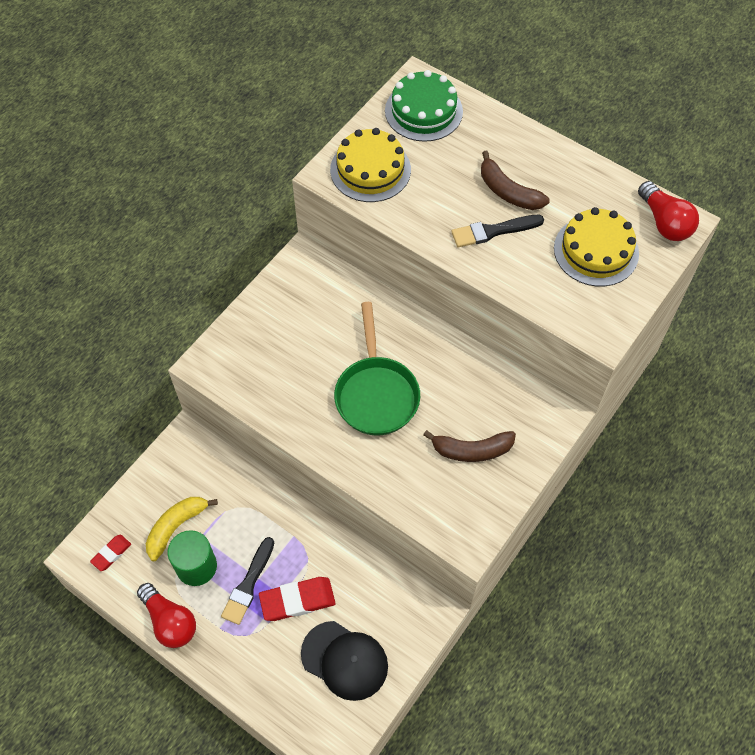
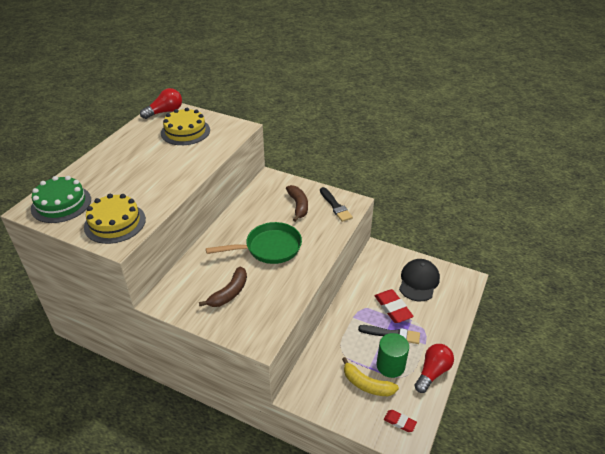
camera: 100 degrees left, 20 degrees down
(493, 231) = (171, 166): black brush -> black brush (335, 206)
(508, 191) = (139, 163): brown banana -> brown banana (229, 293)

